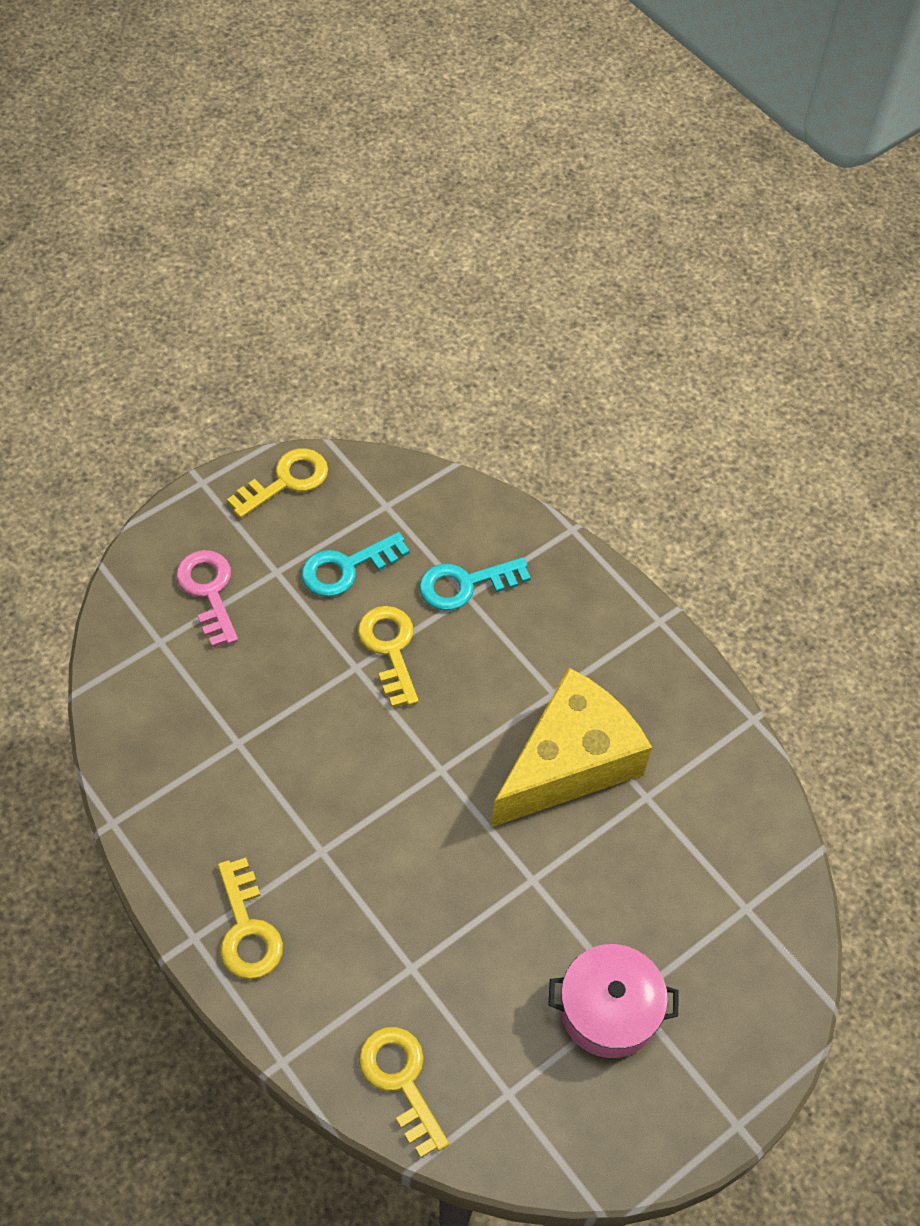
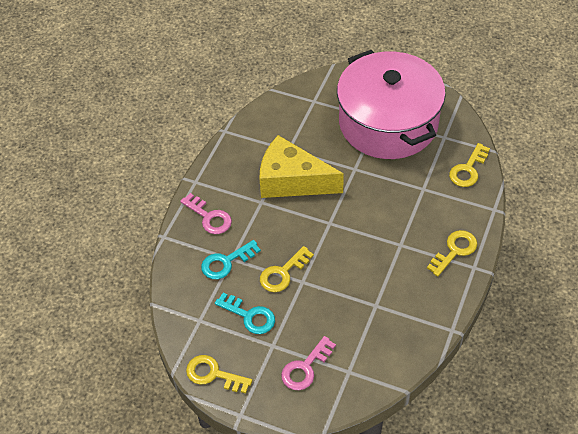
camera: 115 degrees left, 5 degrees down
(464, 585) = (226, 262): turquoise key -> turquoise key turned 105 degrees clockwise
(569, 605) = (209, 217): none -> pink key
(609, 1010) = (388, 123): pink pot -> pink pot, size x2.29

